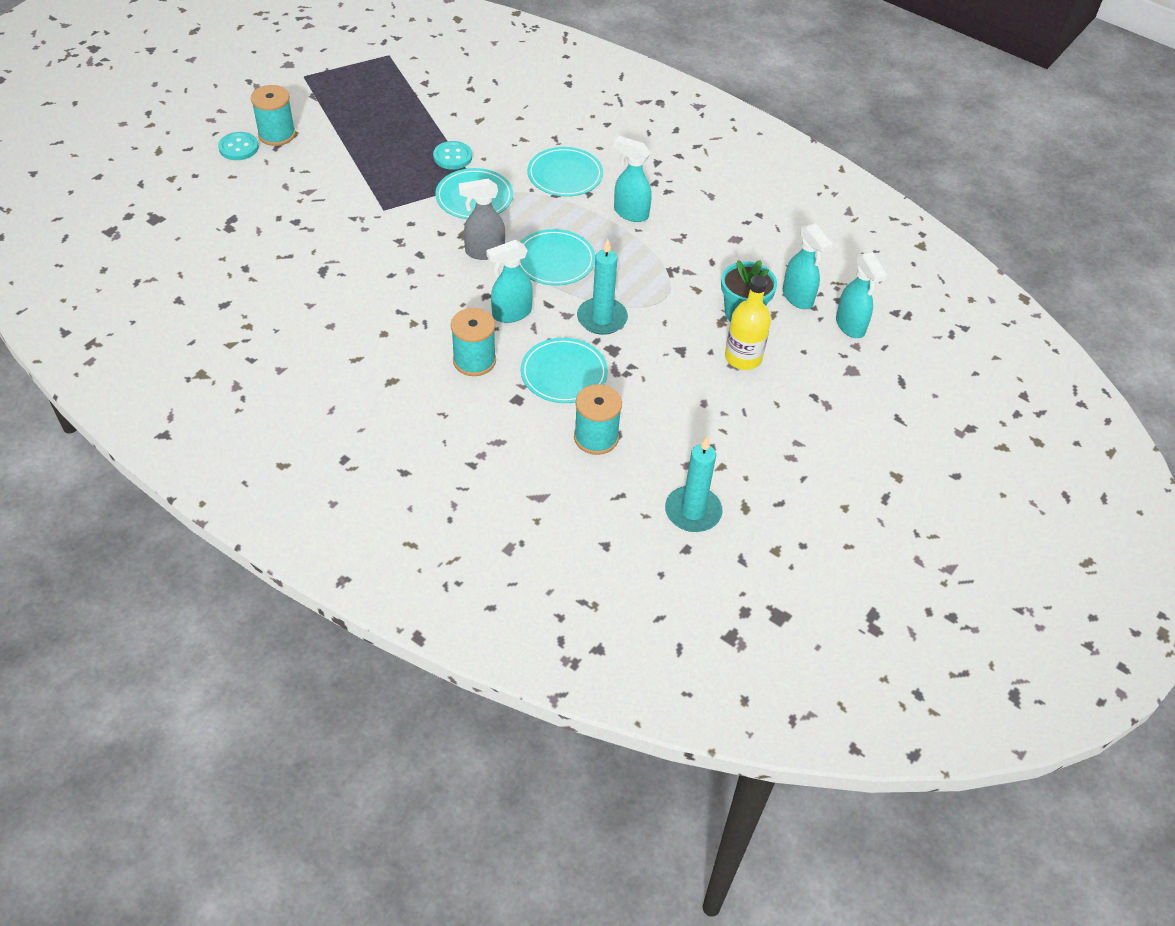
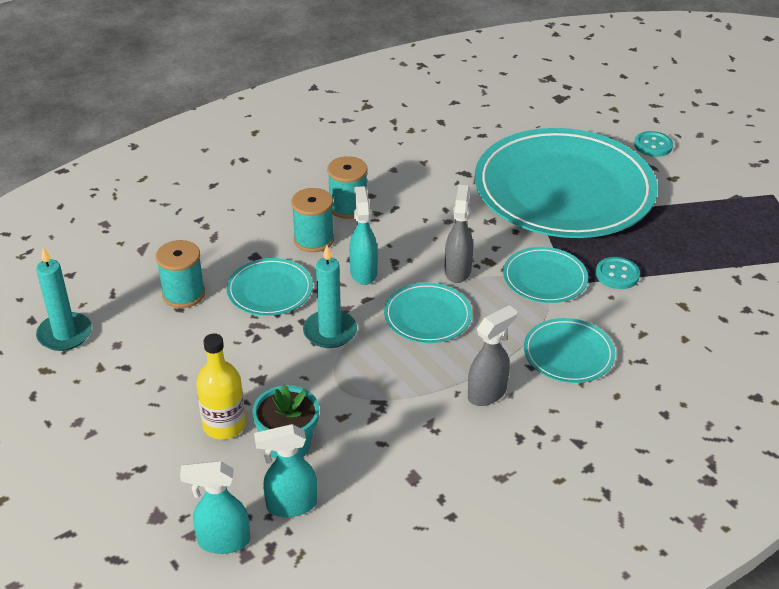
camera: 110 degrees right, 10 degrees down
(277, 134) = (671, 168): turquoise spool -> turquoise spool (348, 207)
(333, 199) = (564, 190): none -> turquoise plate
(630, 213) = (487, 393): turquoise spray bottle -> grey spray bottle

